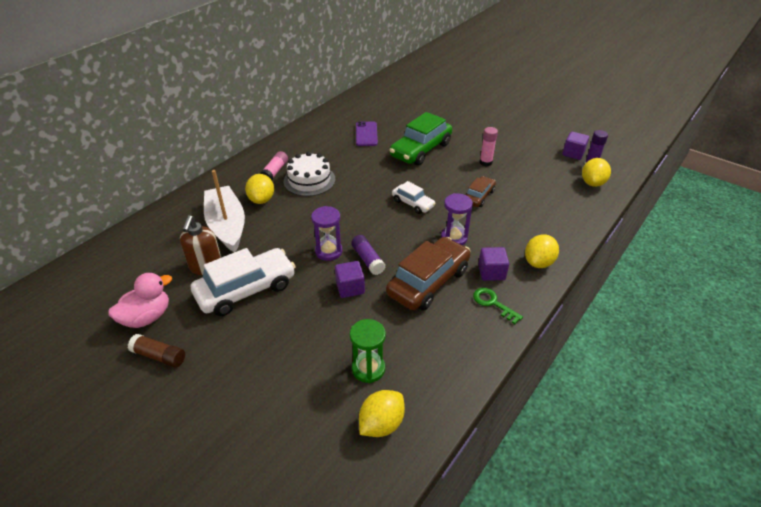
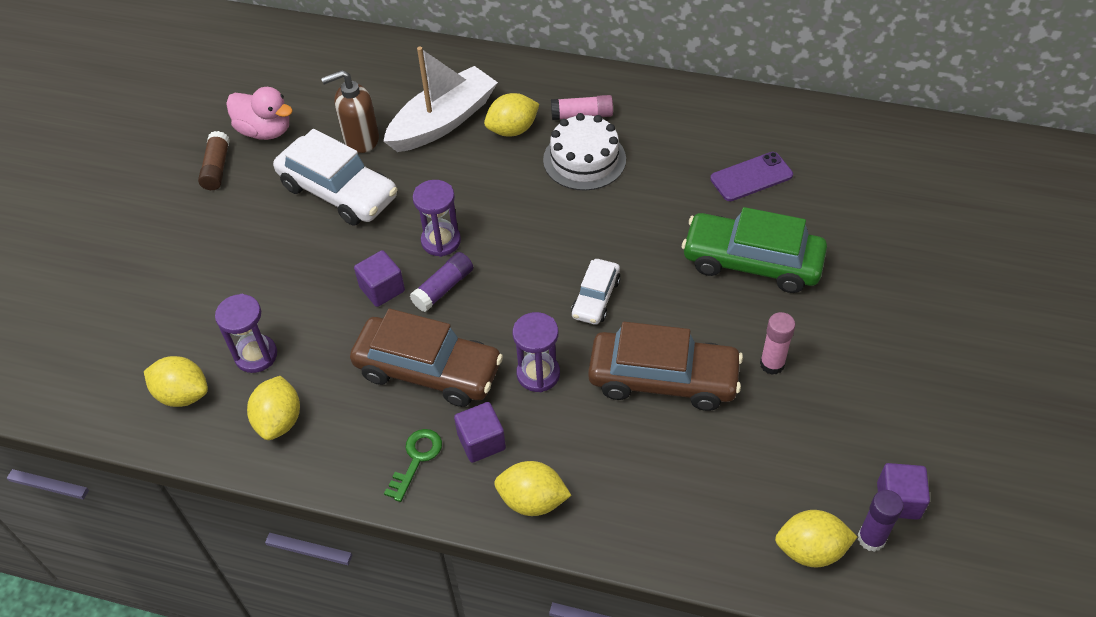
camera: 70 degrees right, 10 degrees up
(368, 369) = (256, 355): green hourglass -> purple hourglass
(433, 367) = (279, 421): none -> yellow lemon
(479, 196) = (663, 379): brown car -> brown car, size x1.85

